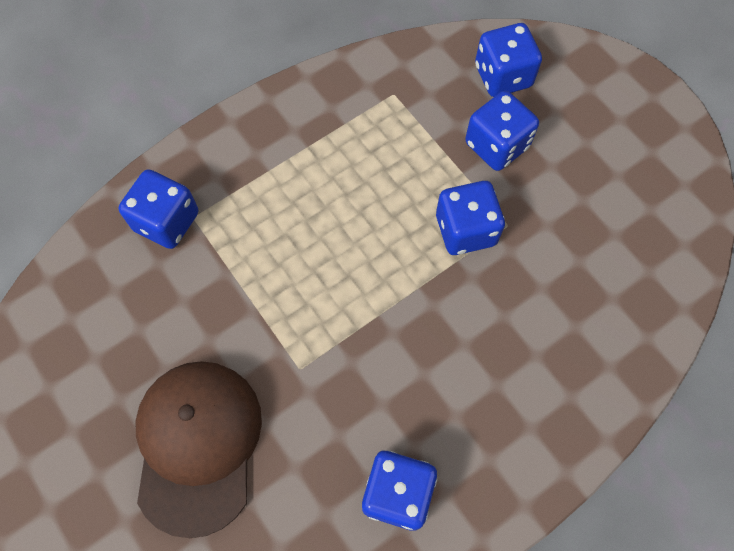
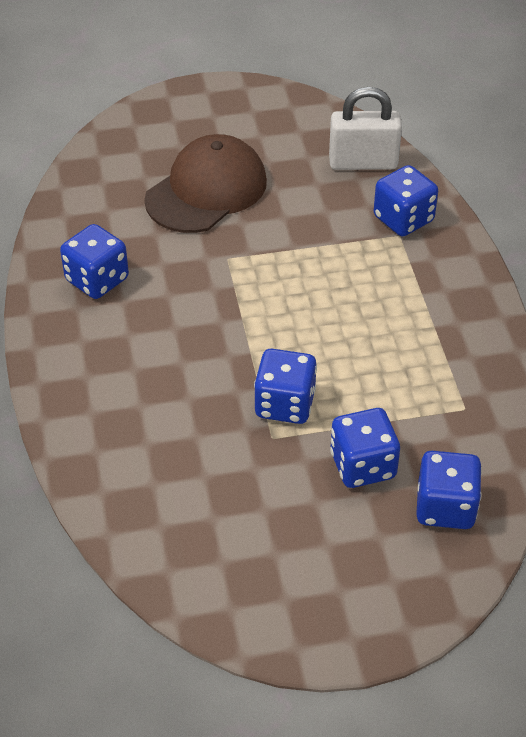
camera: 115 degrees right, 20 degrees down
(85, 294) = (363, 163): none -> white padlock
(198, 445) = (206, 190): brown cap -> brown cap turned 75 degrees counterclockwise

